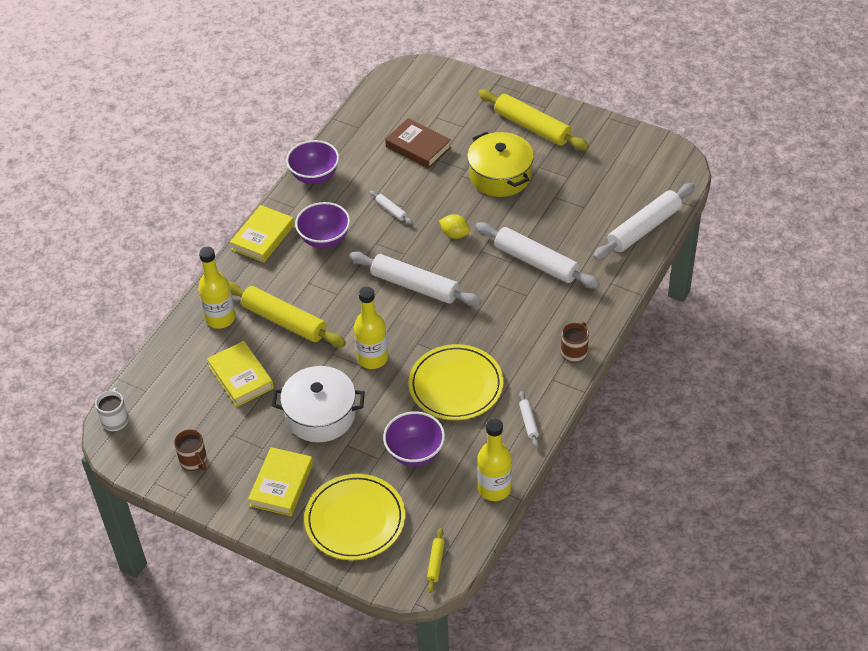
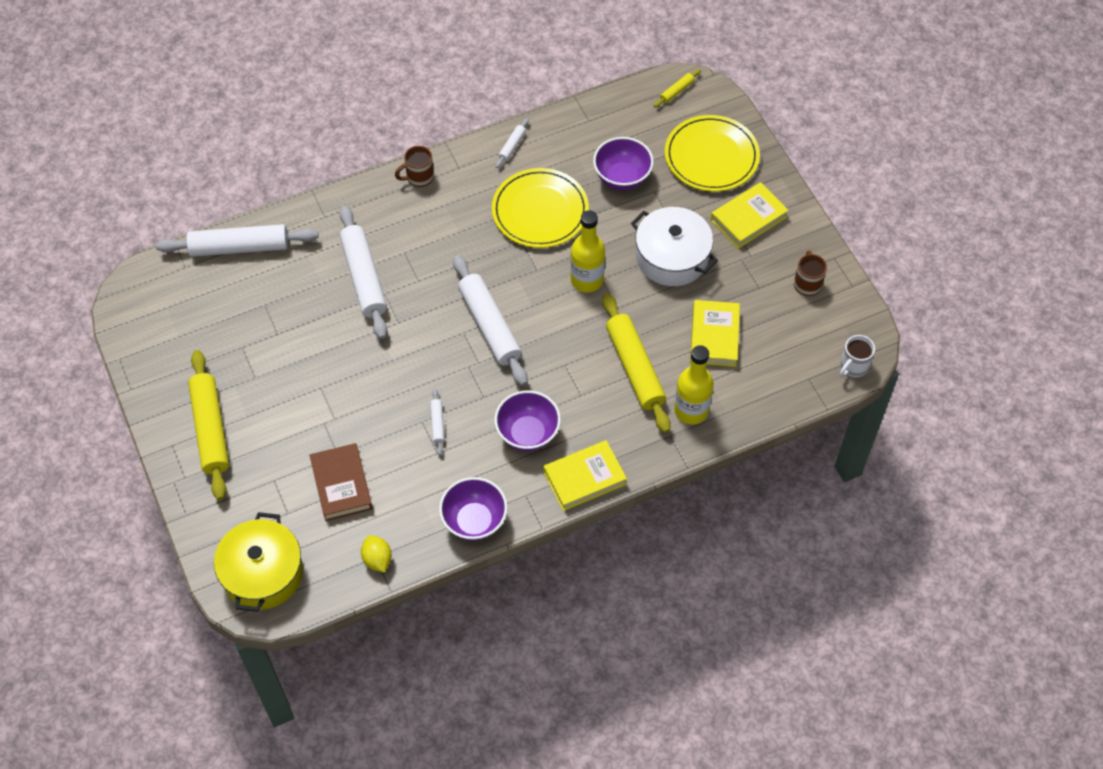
camera: 145 degrees left, 10 degrees up
(455, 234) = (405, 355): yellow lemon -> yellow lemon (377, 559)
(494, 488) = (586, 114): yellow bottle -> none
(500, 175) = (300, 392): yellow pot -> yellow pot (263, 573)

